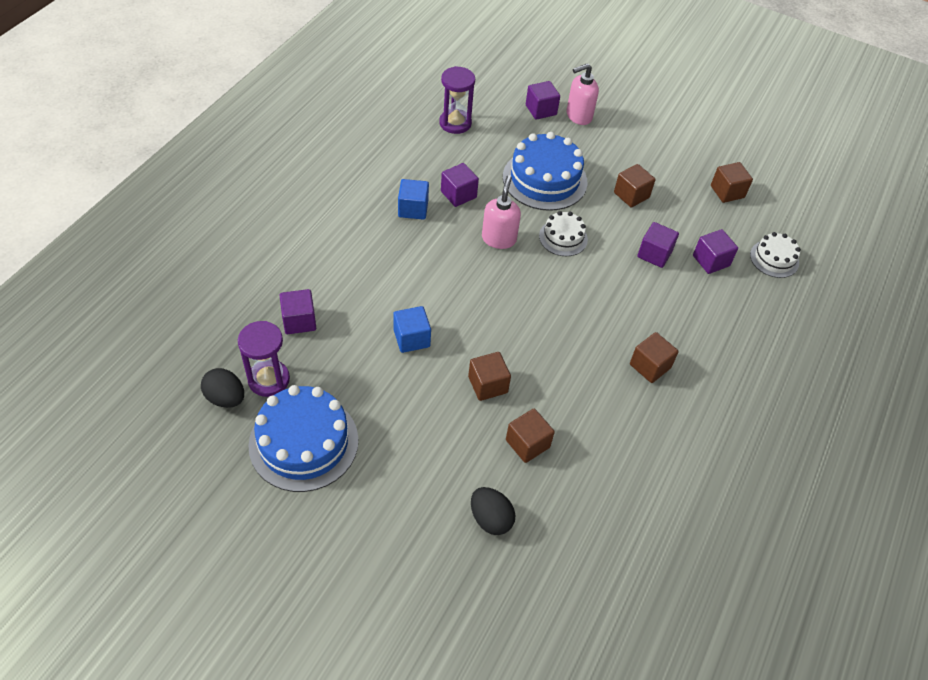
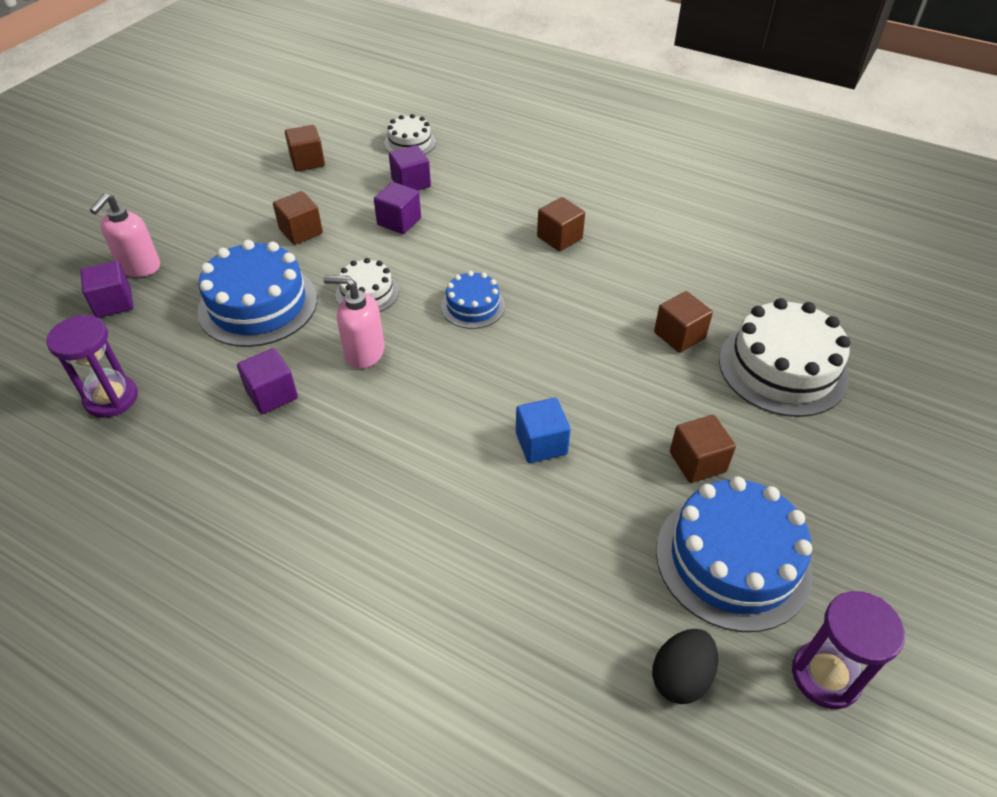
camera: 85 degrees left, 5 degrees down
(269, 380) = (636, 617): purple hourglass -> purple hourglass (825, 676)
(299, 321) = (520, 585): purple cube -> none
(413, 209) = (294, 447): blue cube -> none
(488, 385) = (605, 367): brown cube -> brown cube (697, 462)
(490, 519) = (782, 368): black egg -> white cake
(553, 302) = (473, 306): none -> blue cake
(578, 116) = (139, 267): pink soap dispenser -> pink soap dispenser turned 45 degrees clockwise

